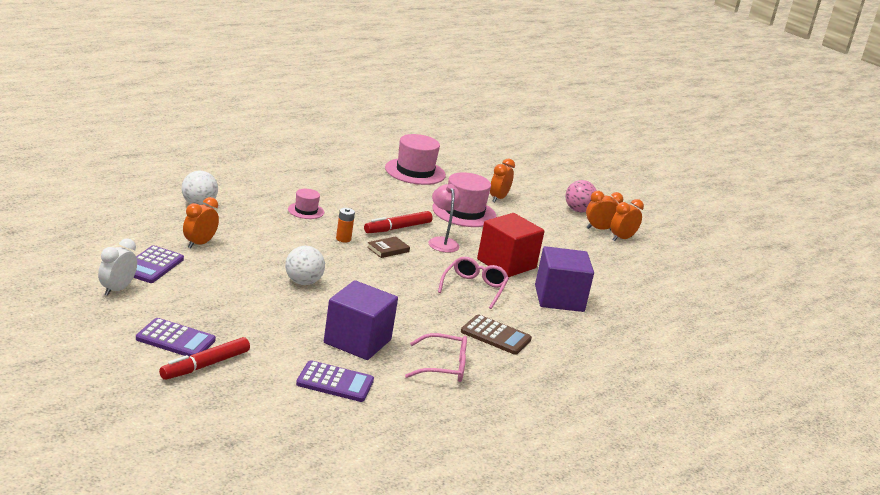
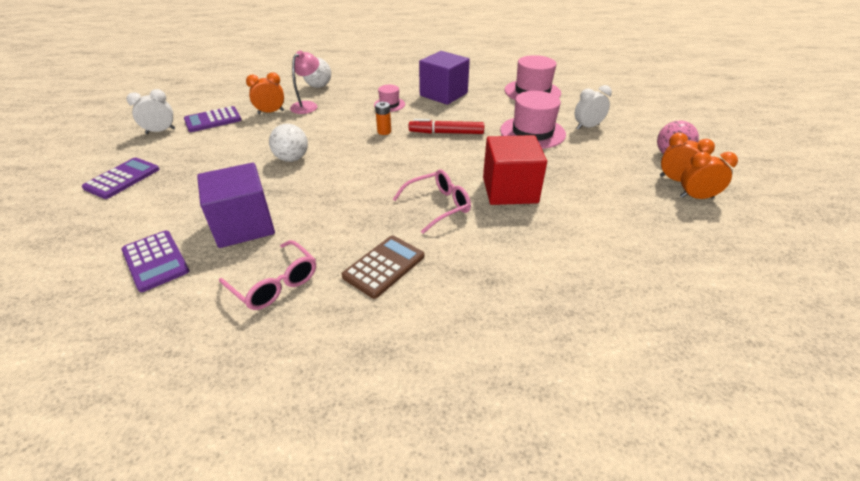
camera: 45 degrees right, 15 degrees up
(175, 340) = (122, 178): purple calculator -> purple calculator turned 120 degrees counterclockwise
(205, 365) = (99, 207): red marker -> none
(388, 249) = (409, 149): brown book -> none
(442, 242) = (471, 153): pink lamp -> pink lamp (308, 105)
(495, 336) = (384, 266): brown calculator -> brown calculator turned 120 degrees counterclockwise
(498, 198) = (587, 127): orange clock -> white clock
(559, 298) = (521, 246): purple cube -> purple cube (443, 94)

